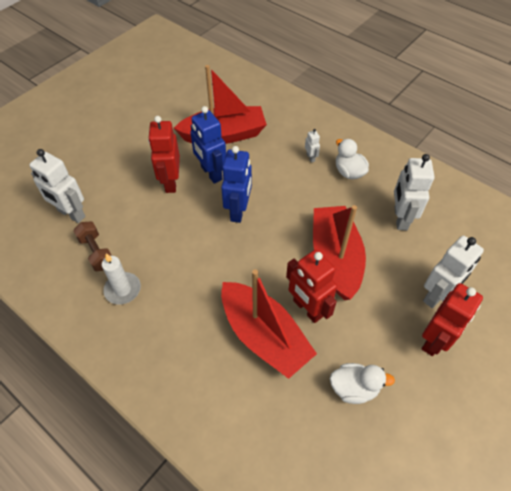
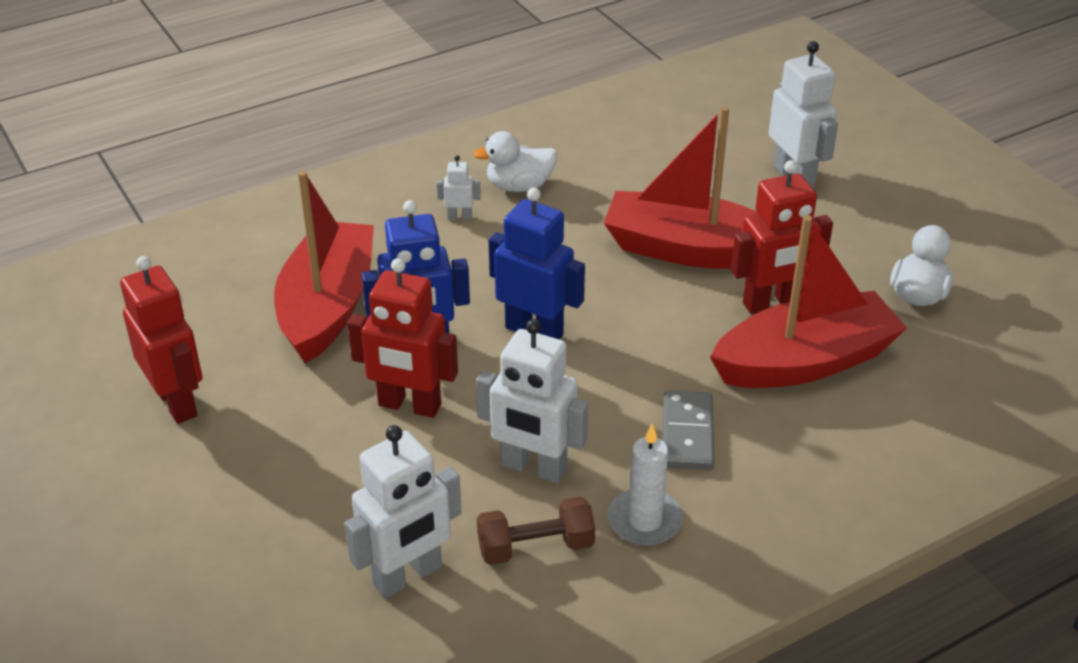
camera: 70 degrees left, 15 degrees down
(187, 293) = (688, 433): none -> grey domino
(400, 218) = (643, 166): white robot -> white robot (533, 468)
(434, 340) = (865, 202): red robot -> red robot (177, 402)

